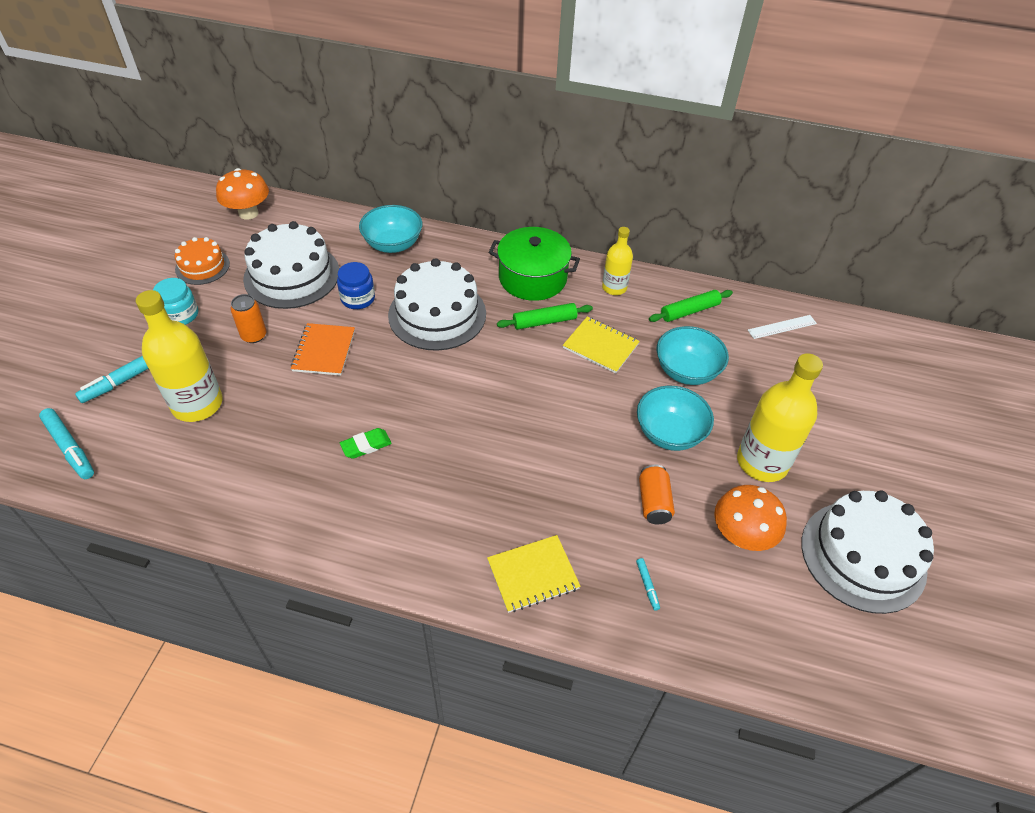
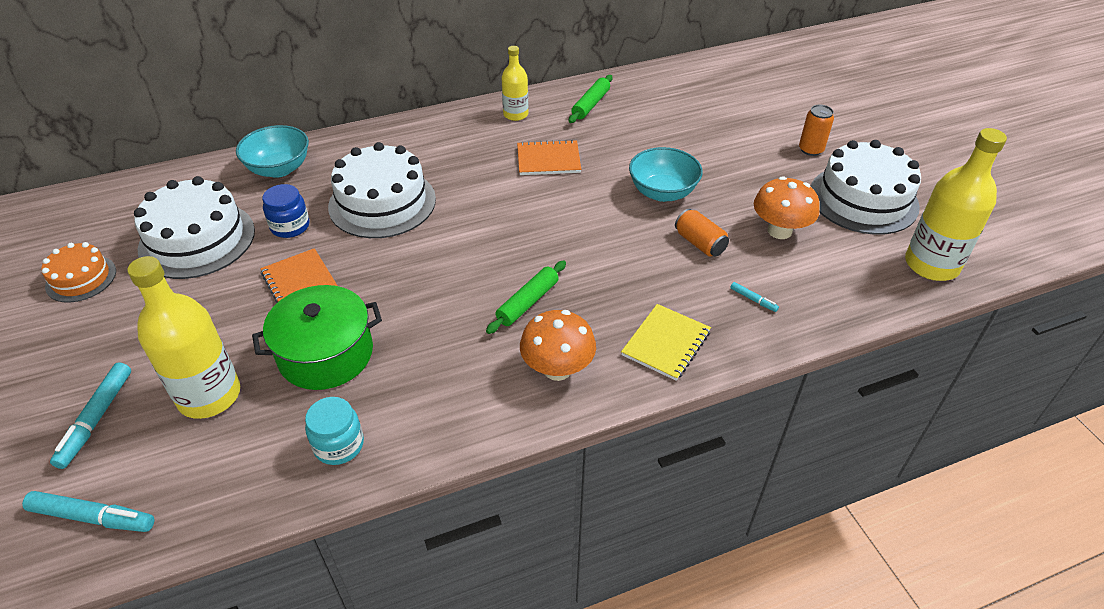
camera: 35 degrees left, 5 degrees down
(181, 315) = (102, 331): turquoise jar -> turquoise jar (339, 445)
(248, 213) = (86, 210): orange mushroom -> orange mushroom (557, 369)
(254, 335) = (210, 307): orange can -> orange can (811, 149)
(366, 445) = (425, 334): green eraser -> none
(532, 278) = (440, 137): green pot -> green pot (326, 354)
(544, 322) = (484, 164): green rolling pin -> green rolling pin (528, 302)
(600, 346) = (548, 160): yellow notebook -> orange notebook
(686, 371) = (631, 145): turquoise bowl -> none
(762, 462) = (744, 177): yellow bottle -> yellow bottle (931, 265)
(782, 327) = (666, 85): white ruler -> none

